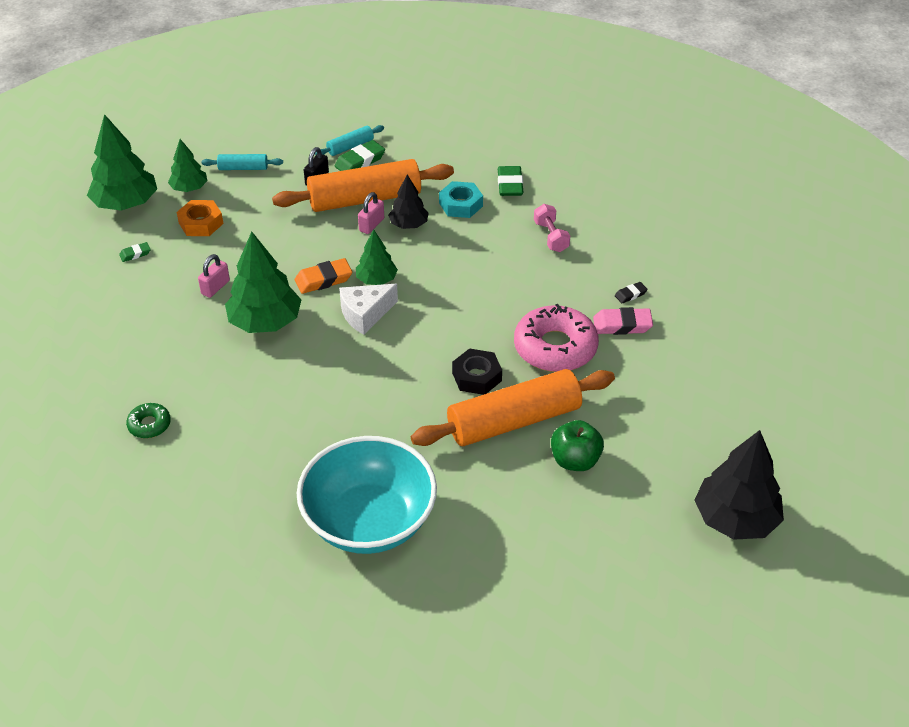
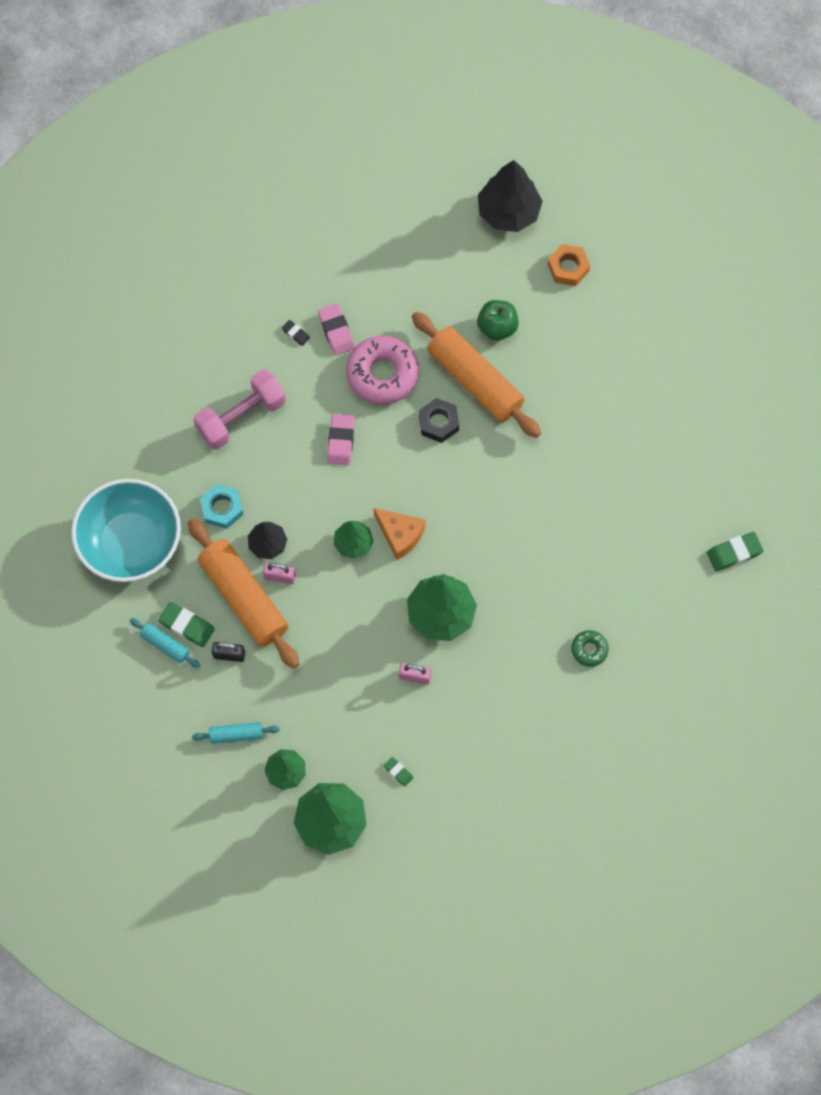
camera: 110 degrees left, 25 degrees up
(201, 223) = (333, 733): orange nut -> orange nut (568, 268)
(243, 168) = (236, 734): turquoise rolling pin -> turquoise rolling pin turned 75 degrees counterclockwise
(323, 280) = (370, 588): orange eraser -> none
(365, 314) = (400, 535): white cheese -> orange cheese
(369, 521) = (611, 448): turquoise bowl -> turquoise bowl (131, 543)
(491, 297) = (341, 441): none -> pink eraser
(510, 184) = (176, 475): green eraser -> green eraser (734, 553)
(551, 237) = (241, 417): pink dumbbell -> pink dumbbell, size x1.79

